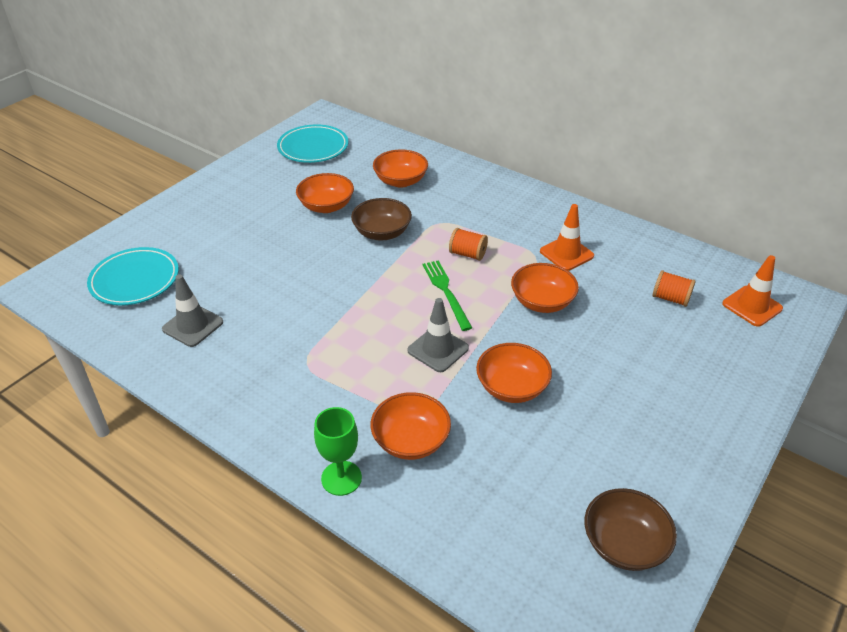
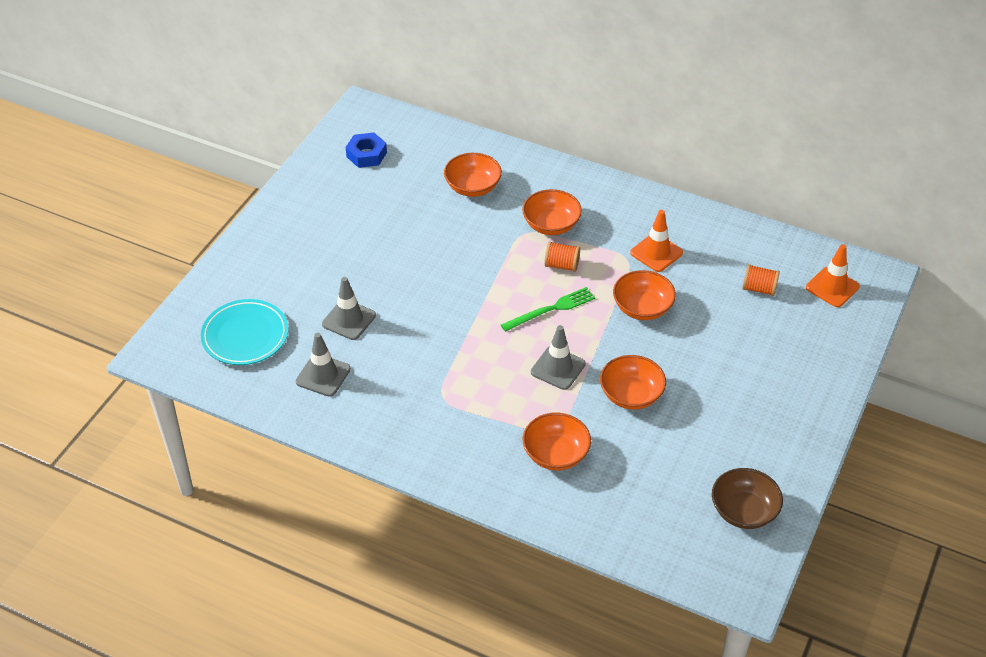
camera: 10 degrees left, 5 degrees up
(240, 278) = (349, 320): none -> grey traffic cone
(313, 147) = (366, 155): turquoise plate -> blue nut
(326, 206) = (405, 227): orange bowl -> orange bowl (551, 225)
(341, 478) = (506, 493): green goblet -> none
(382, 233) = (471, 252): brown bowl -> none
(446, 292) = (551, 309): green fork -> green fork turned 90 degrees clockwise

